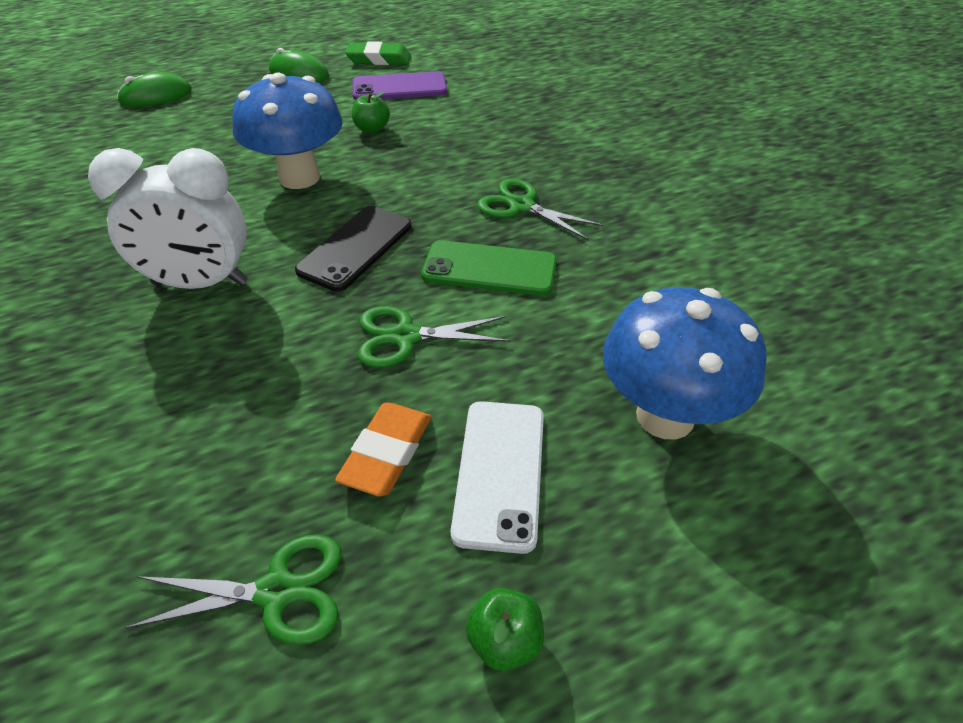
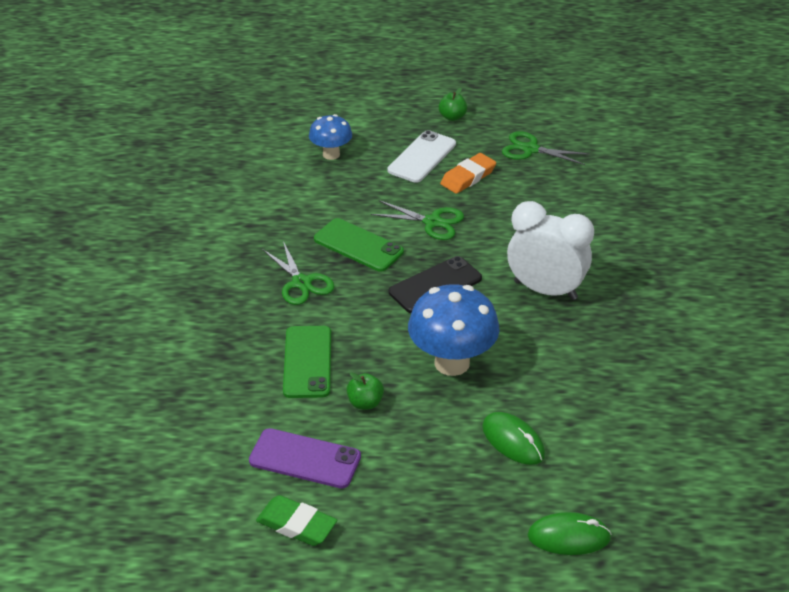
camera: 155 degrees left, 5 degrees down
(299, 73) = (399, 527): green mouse -> green mouse (513, 441)
(451, 143) = (307, 362): none -> green phone
(665, 416) = (331, 154): blue mushroom -> blue mushroom, size x0.59

